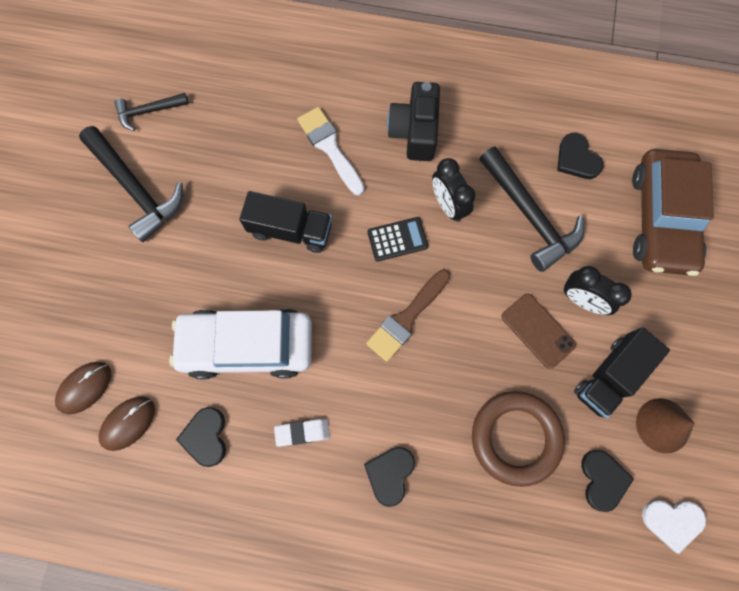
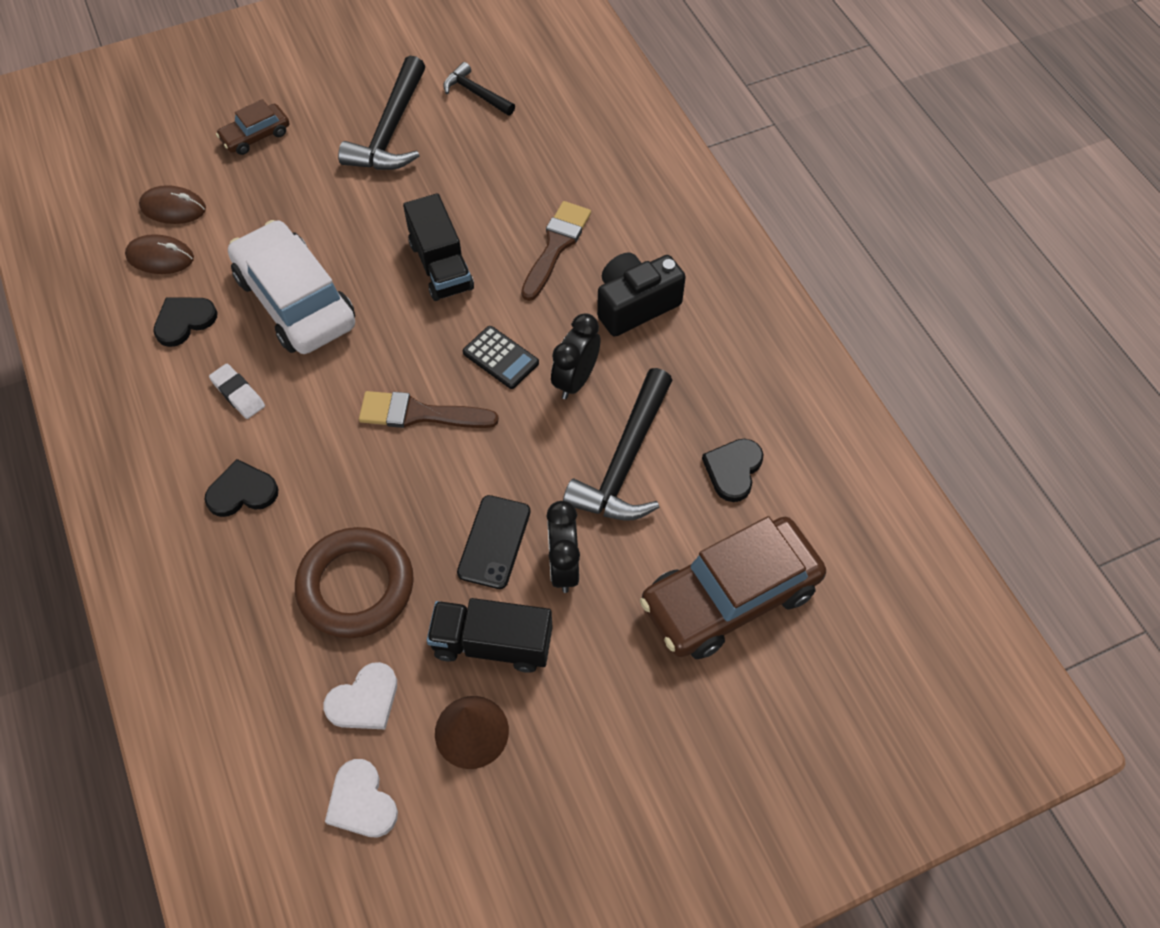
camera: 55 degrees right, 15 degrees down
(60, 287) = (256, 136): none -> brown car
(330, 147) = (556, 246): white brush -> brown brush
(538, 330) = (494, 542): brown phone -> black phone
(603, 480) = (364, 700): black heart -> white heart

